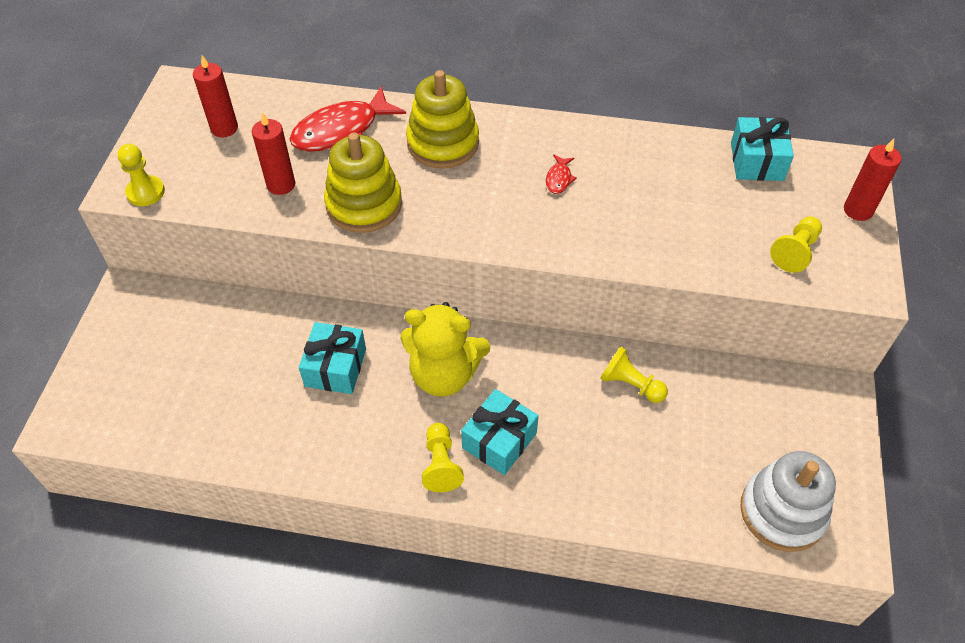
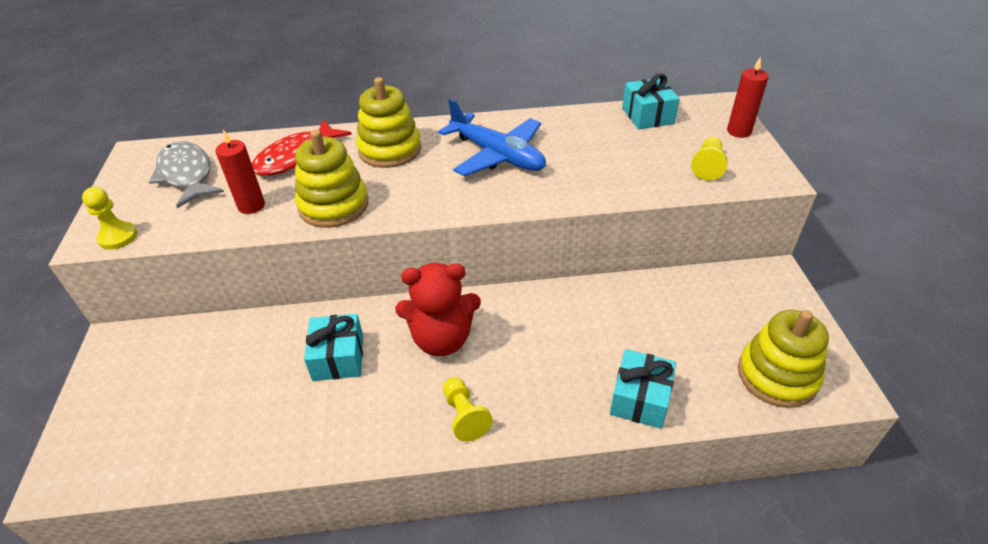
camera: 15 degrees left, 10 degrees down
(224, 128) = (187, 175): red candle -> grey fish
(444, 374) = (442, 339): yellow teddy bear -> red teddy bear
(499, 440) = (511, 381): turquoise gift -> turquoise gift (640, 398)
(559, 179) = (497, 155): red fish -> blue plane
(630, 384) = (607, 308): yellow pawn -> none
(782, 512) = (777, 376): white stacking toy -> yellow stacking toy

